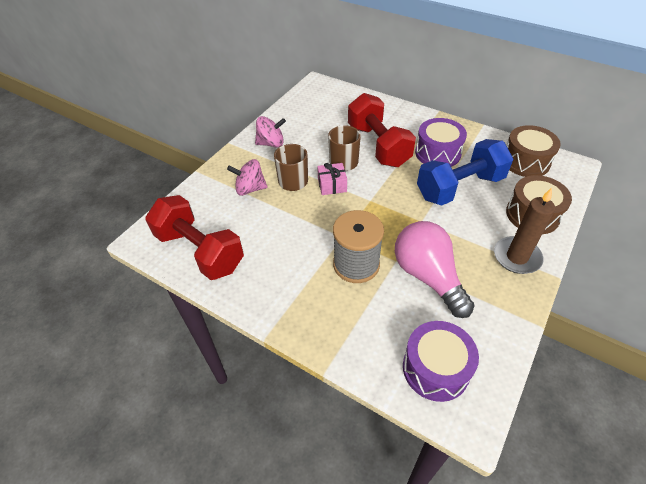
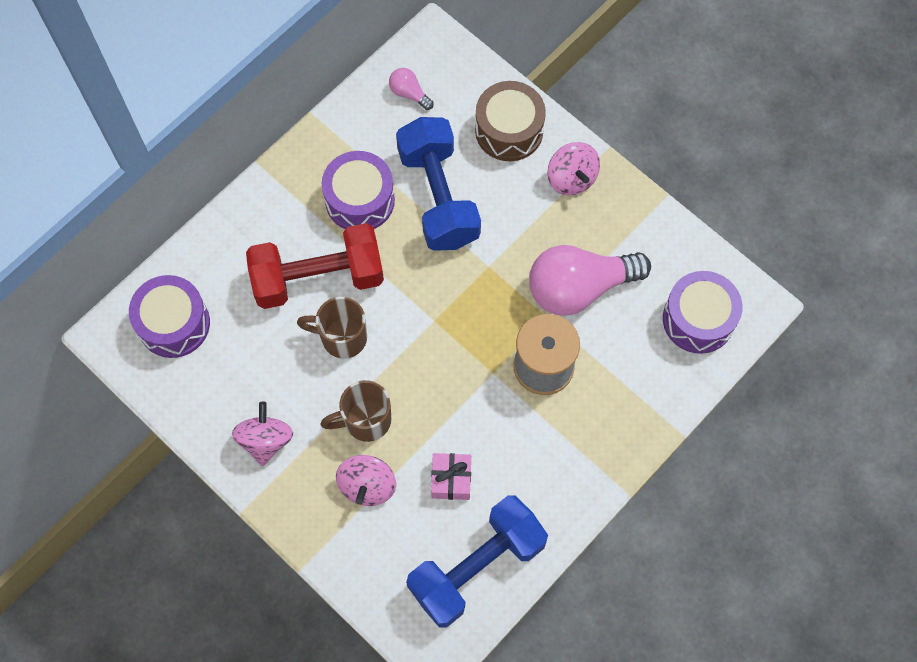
camera: 80 degrees left, 20 degrees up
(200, 251) = (476, 566): red dumbbell -> blue dumbbell
(330, 100) = (174, 323): none -> purple drum
(332, 185) = (390, 365): pink gift -> pink gift (451, 479)
(517, 257) = (571, 178): brown candle -> pink spinning top
(525, 161) = (409, 93): brown drum -> pink light bulb

